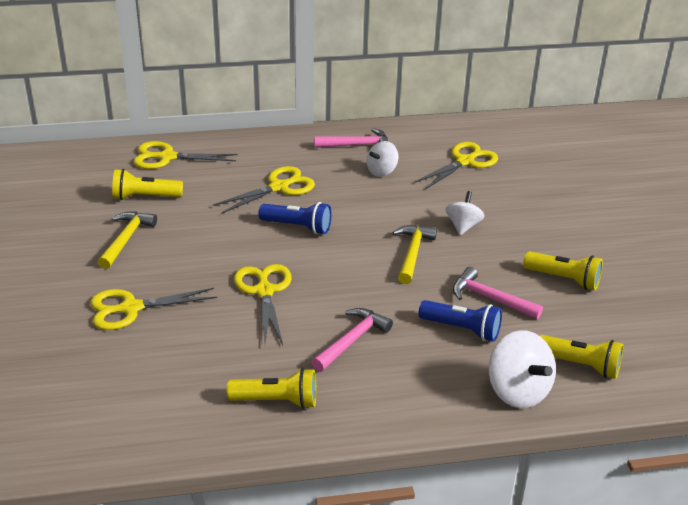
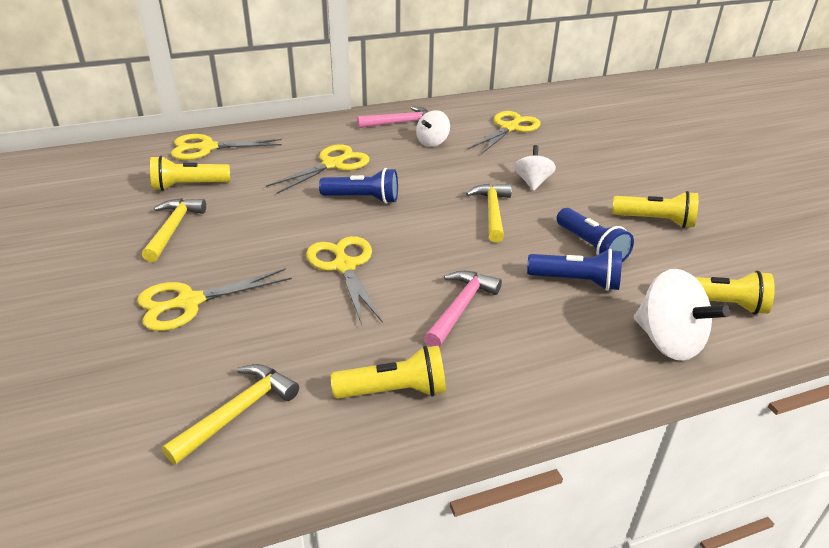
camera: 10 degrees left, 0 degrees up
(155, 400) = (238, 412): none -> yellow hammer
(490, 298) = (590, 247): pink hammer -> blue flashlight

